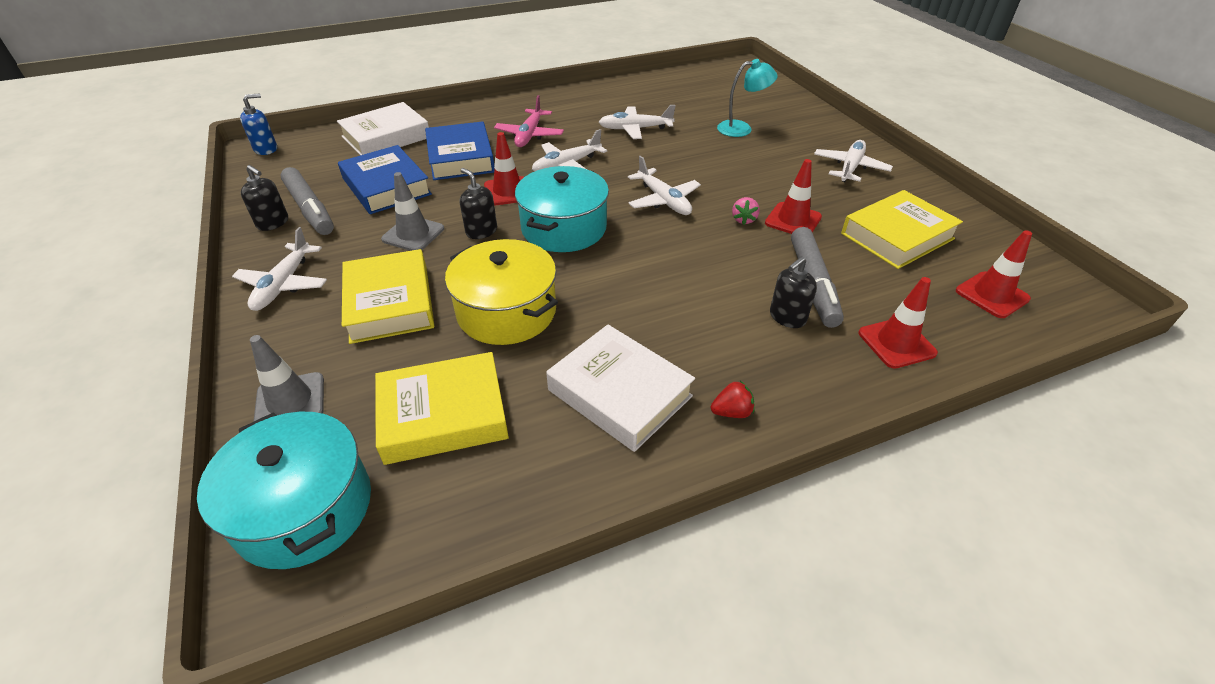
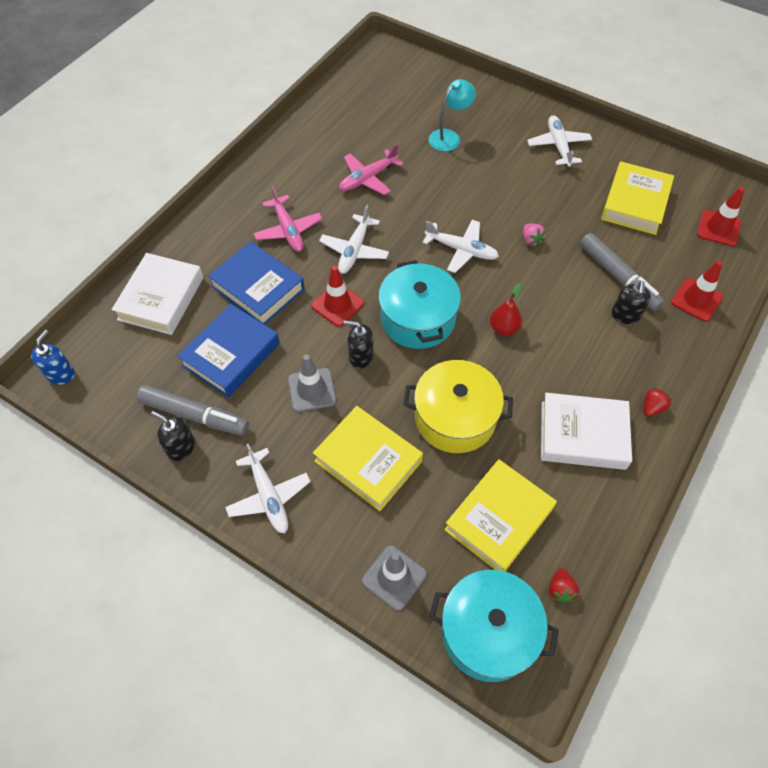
camera: 35 degrees left, 15 degrees up
(273, 223) = (181, 447): black soap dispenser -> black soap dispenser turned 150 degrees counterclockwise
(386, 186) = (231, 354): blue book -> blue book turned 75 degrees counterclockwise
(423, 521) = (560, 590): none -> red strawberry
(635, 129) = (368, 178): white plane -> pink plane
(638, 269) = (504, 328): none -> red pear
(793, 220) = (562, 223): red traffic cone -> none

